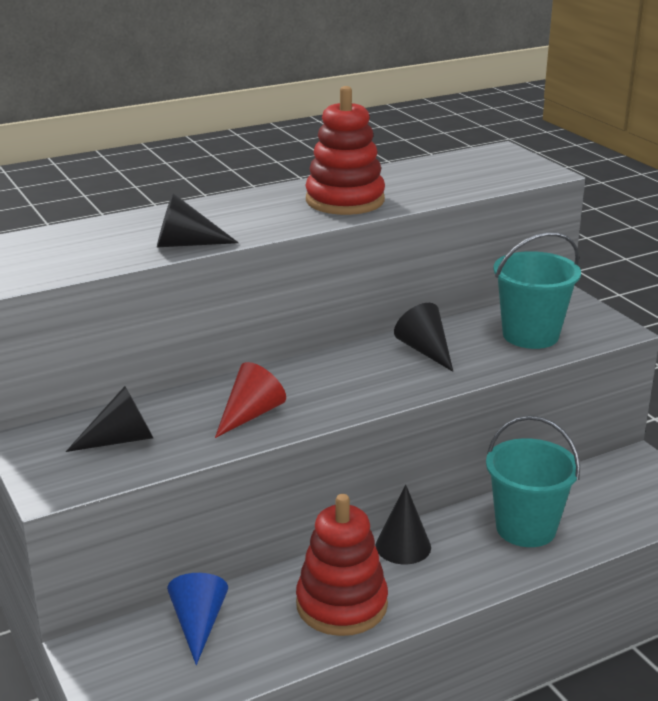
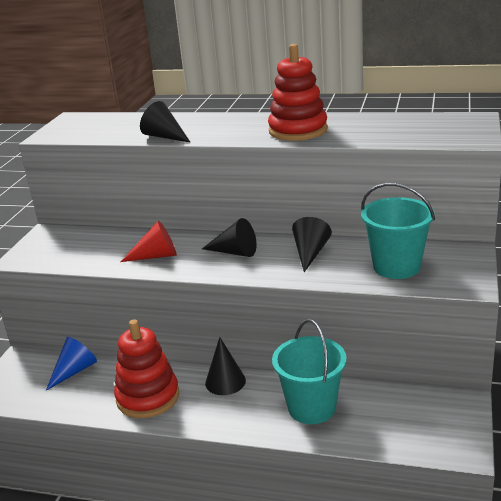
camera: 45 degrees right, 0 degrees up
(121, 439) = (82, 246): black cone -> black cone (235, 252)

